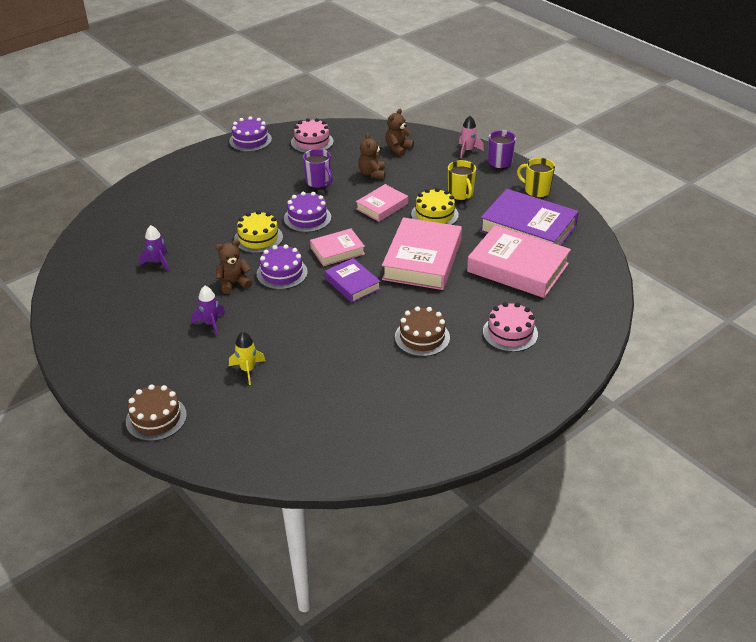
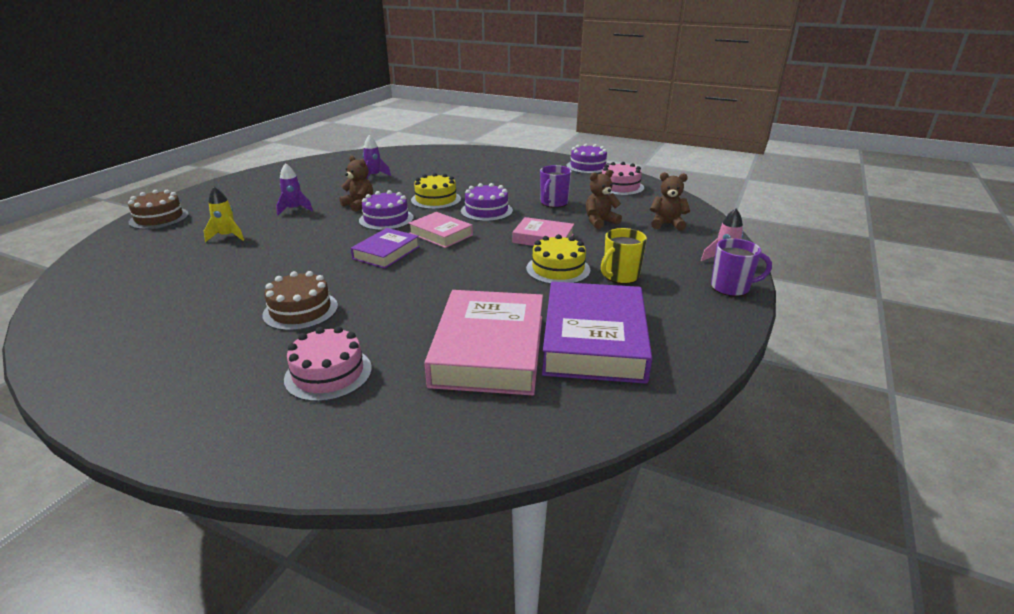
camera: 65 degrees right, 10 degrees down
(422, 260) = (457, 280): pink book -> none
(536, 191) = (698, 329): yellow mug -> none

